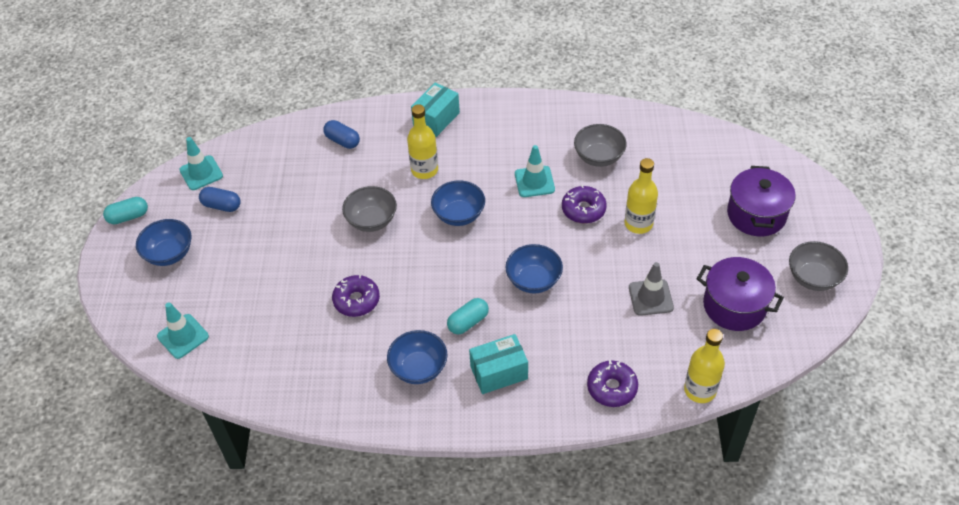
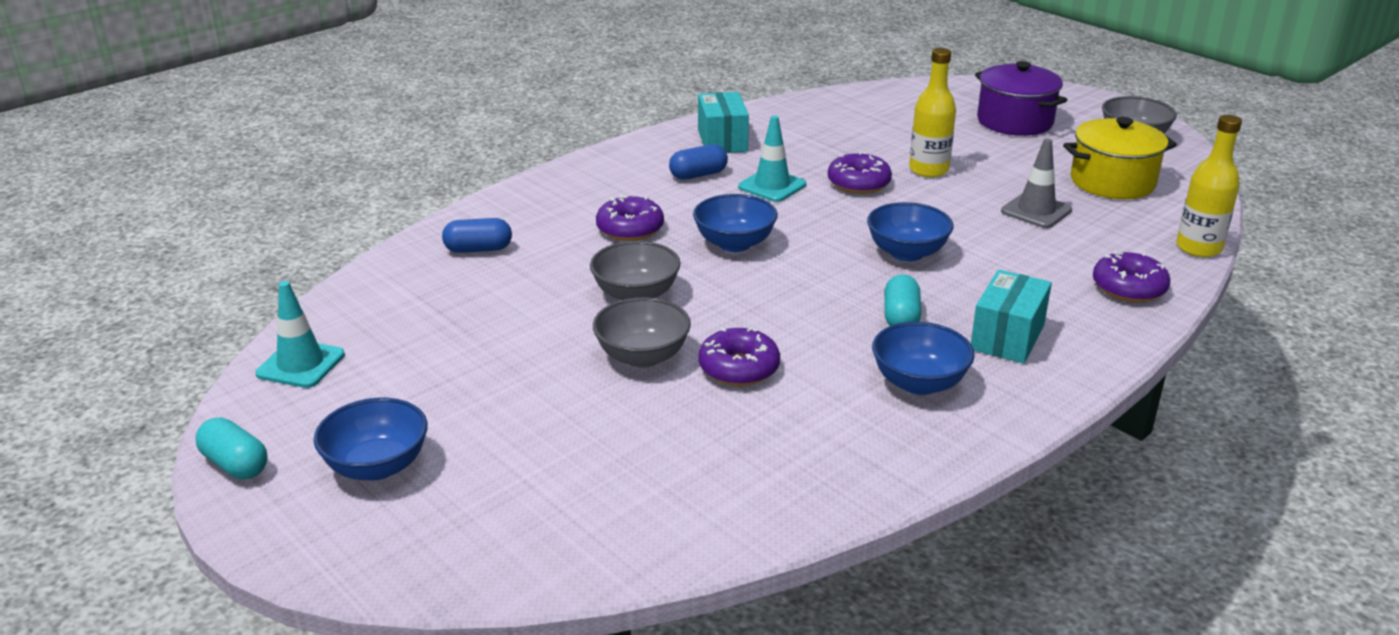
camera: 45 degrees left, 20 degrees down
(128, 217) = (235, 464): turquoise capsule -> turquoise capsule turned 75 degrees counterclockwise
(183, 336) = (546, 537): turquoise traffic cone -> none
(222, 205) = (389, 379): blue capsule -> blue capsule (698, 175)
(424, 170) = (630, 229): yellow bottle -> purple donut
(436, 119) = (574, 187): turquoise box -> turquoise box (722, 141)
(599, 157) = (805, 144): grey bowl -> grey bowl (642, 356)
(734, 306) = (1112, 182): purple pot -> yellow pot

